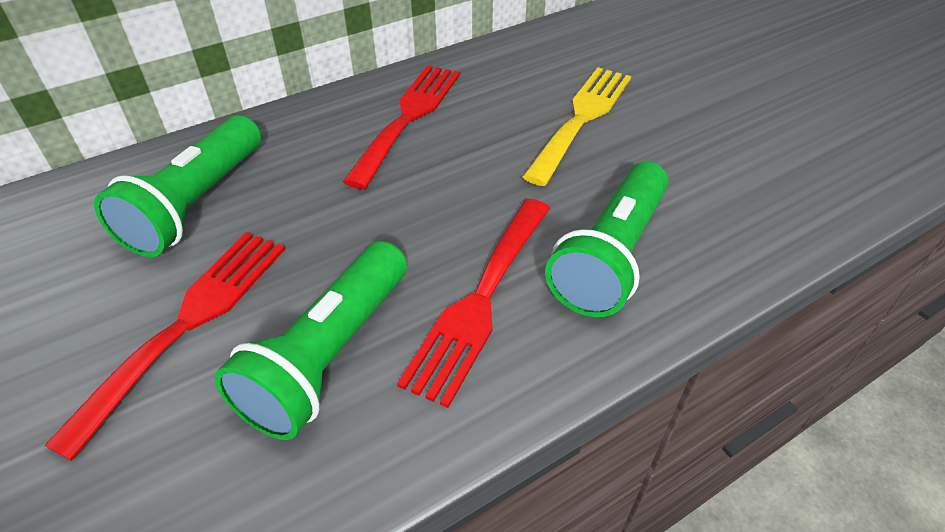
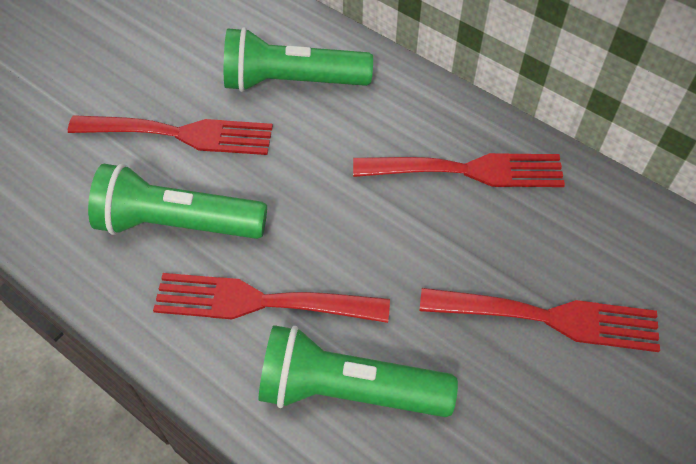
camera: 70 degrees right, 10 degrees up
(582, 118) = (550, 318): yellow fork -> red fork

